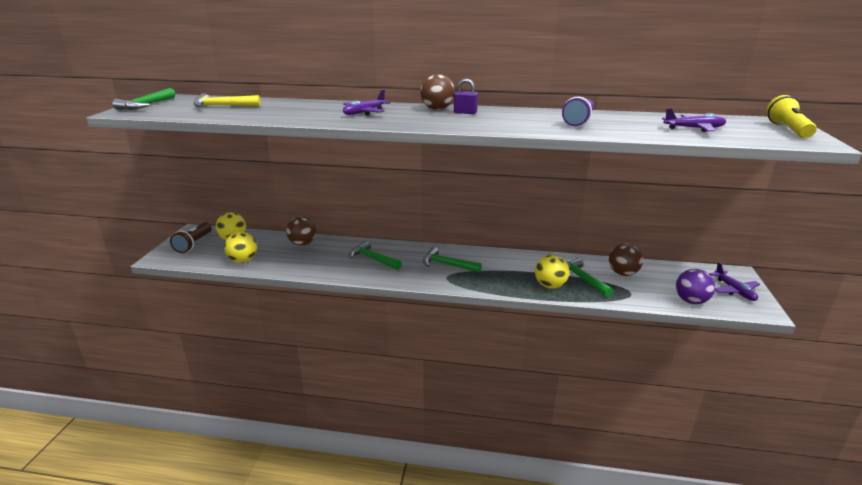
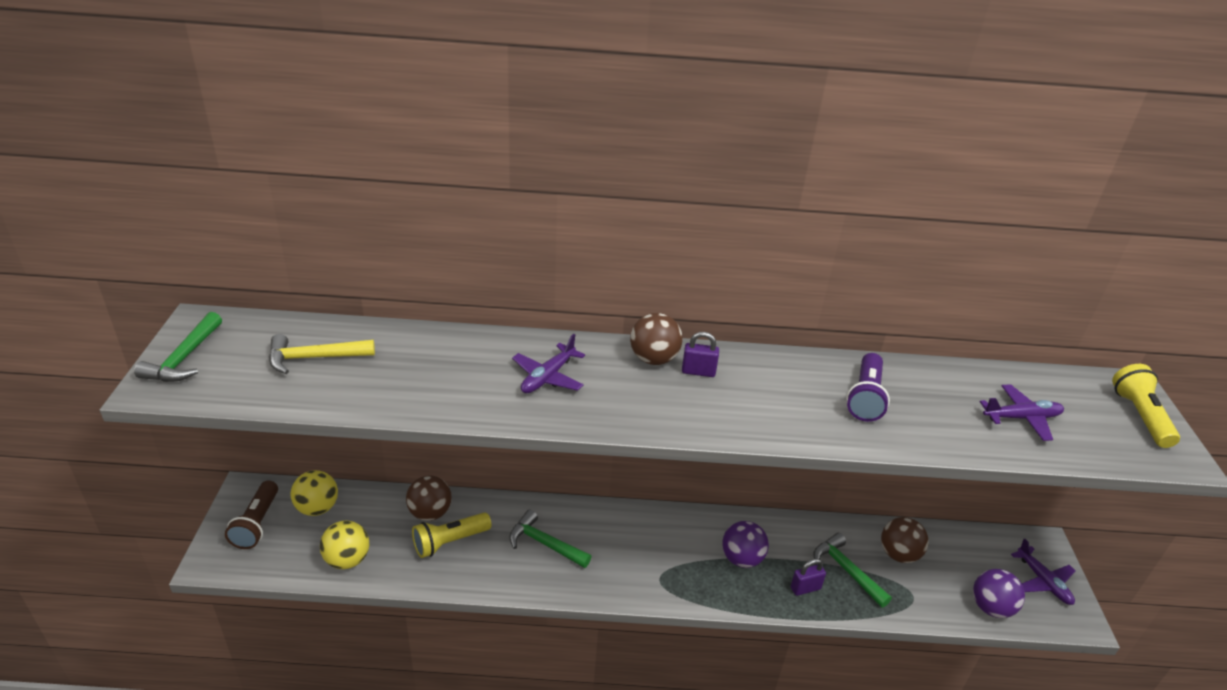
camera: 10 degrees left, 10 degrees up
(311, 256) = (450, 542): none -> yellow flashlight
(447, 264) = (656, 550): green hammer -> none
(507, 271) = (742, 559): none -> purple ball
(550, 286) = (805, 588): yellow ball -> purple padlock

